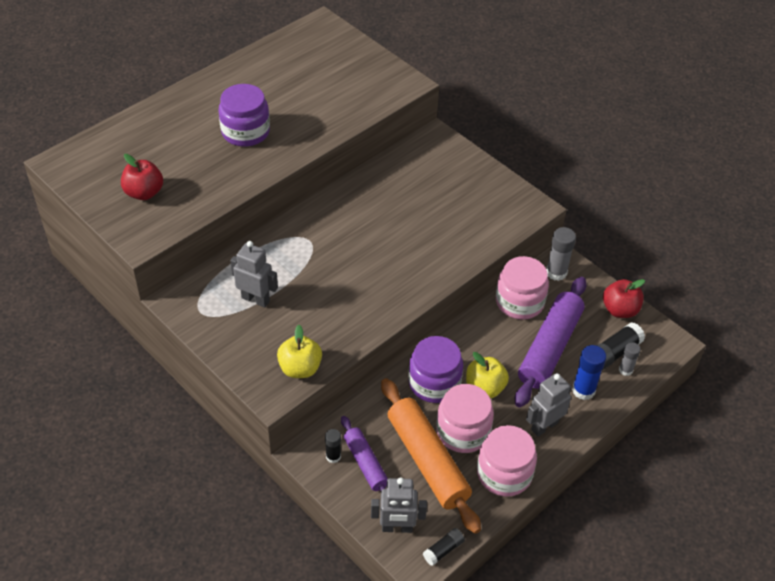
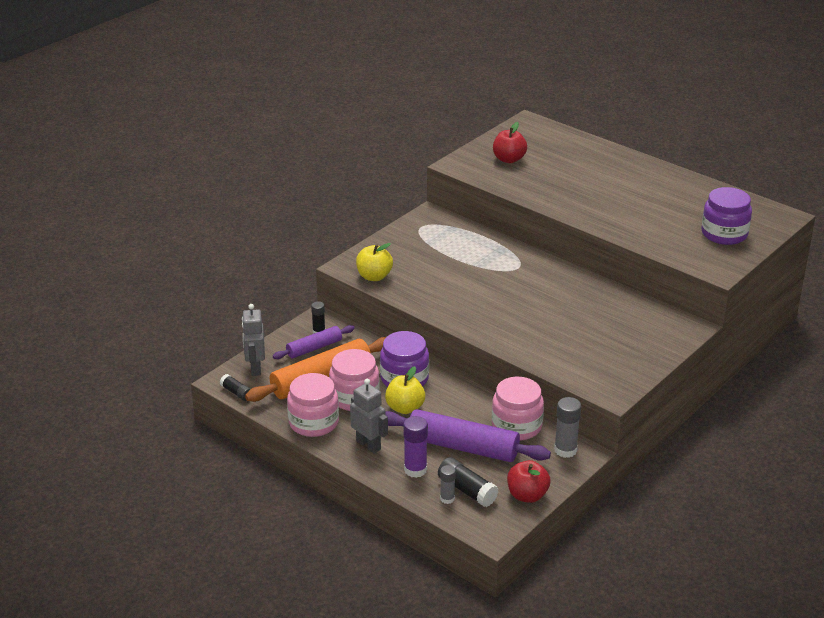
camera: 85 degrees right, 15 degrees down
(245, 132) = (602, 194): purple jar -> purple jar (724, 234)
(256, 299) = (441, 249): grey robot -> none
(583, 390) = (415, 469): blue glue stick -> purple glue stick

